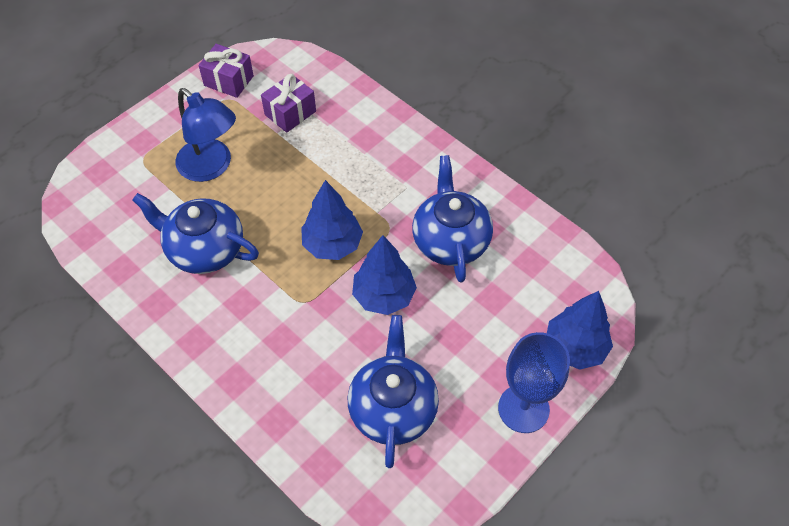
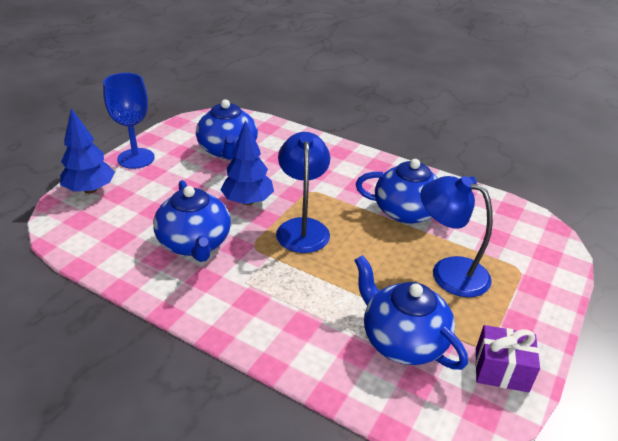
camera: 165 degrees right, 20 degrees down
(290, 113) = (402, 340): purple gift -> blue teapot
(332, 244) = (302, 227): blue tree -> blue lamp

